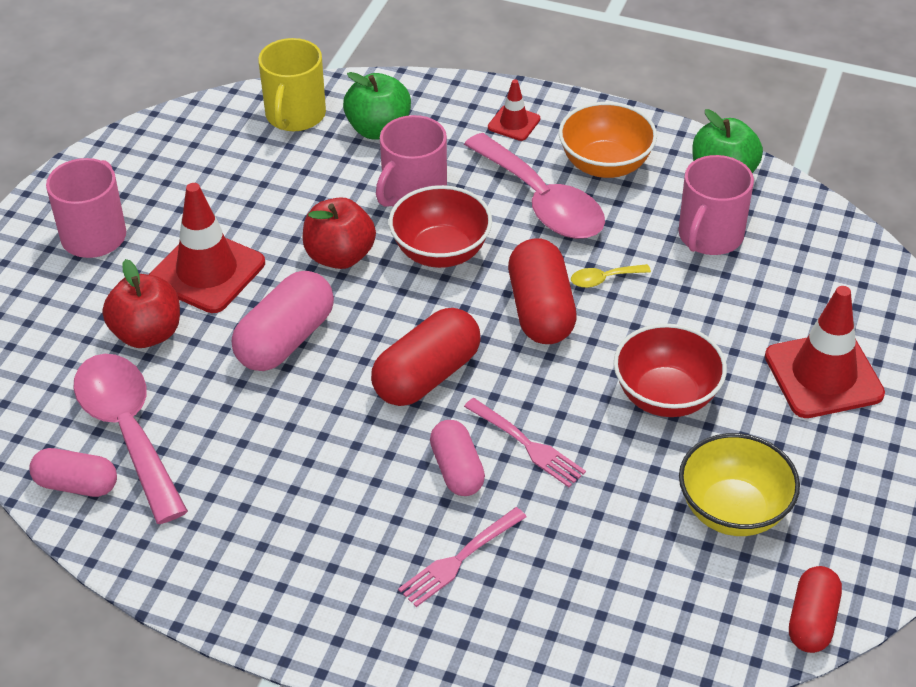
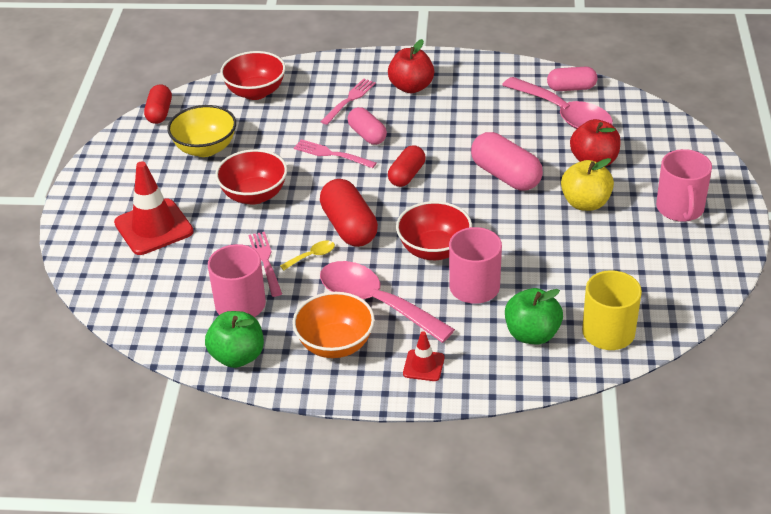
camera: 165 degrees right, 5 degrees down
(207, 272) = (585, 203): red traffic cone -> yellow apple
(286, 340) = (505, 176): pink capsule -> pink capsule turned 60 degrees counterclockwise
(340, 256) = (502, 232): red apple -> red apple (411, 87)
(426, 376) = (407, 175): red capsule -> red capsule, size x0.65
(624, 628) = (255, 92): none -> red bowl
(668, 285) = (265, 261): none -> pink fork

